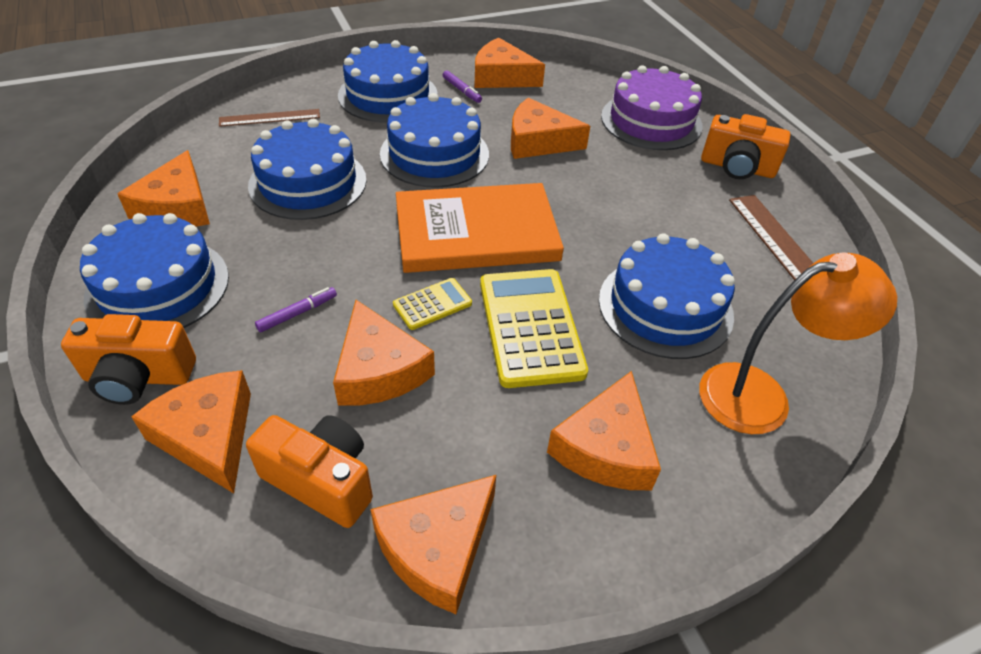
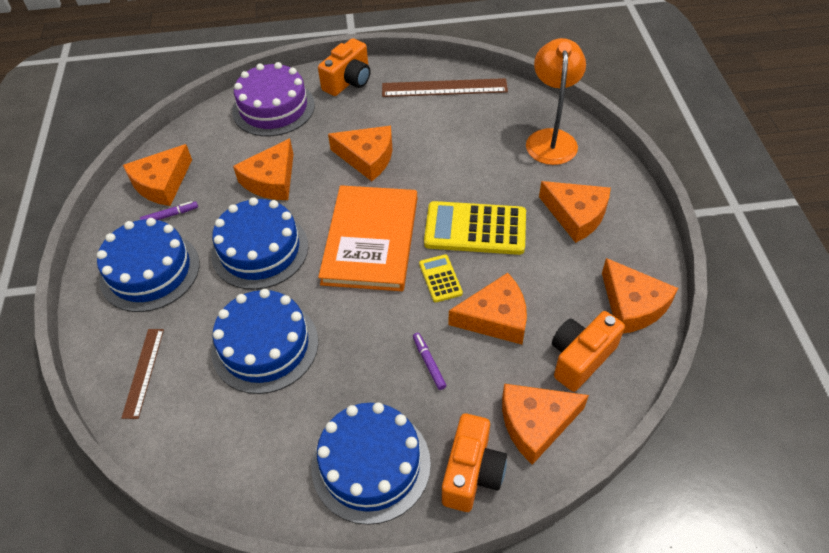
camera: 70 degrees left, 5 degrees up
(177, 207) = (263, 454): orange cheese -> orange cheese (367, 157)
(665, 307) = (473, 158): blue cake -> none

